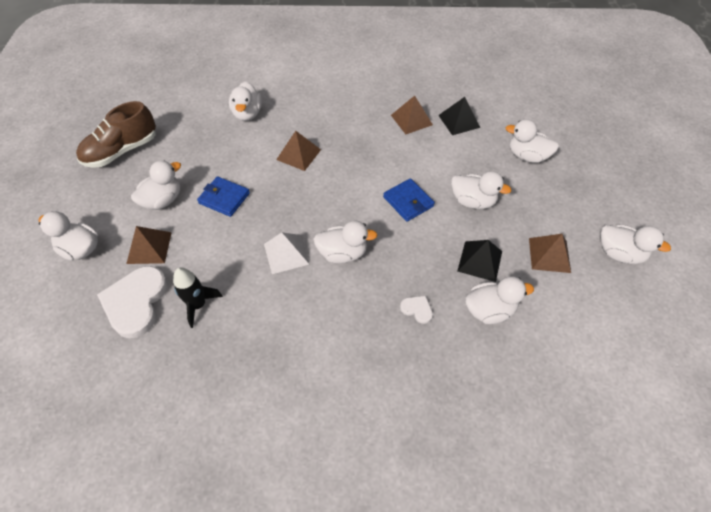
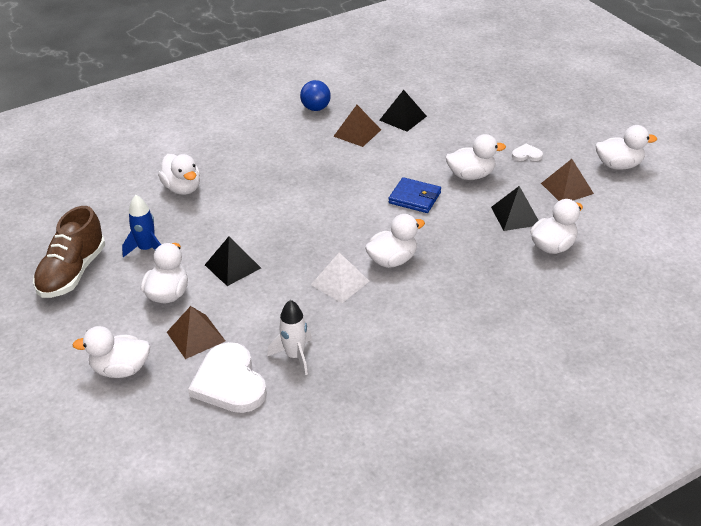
camera: 30 degrees left, 15 degrees down
(182, 154) = (147, 249): none -> blue rocket
(198, 305) = (295, 356): black rocket -> white rocket
(224, 198) = (232, 266): blue wallet -> black pyramid
(298, 154) = (273, 202): brown pyramid -> none
(397, 84) = (316, 108): none -> blue ball
(417, 309) = (495, 271): white heart -> white heart (526, 154)
(527, 156) = (487, 123): white duck -> none

